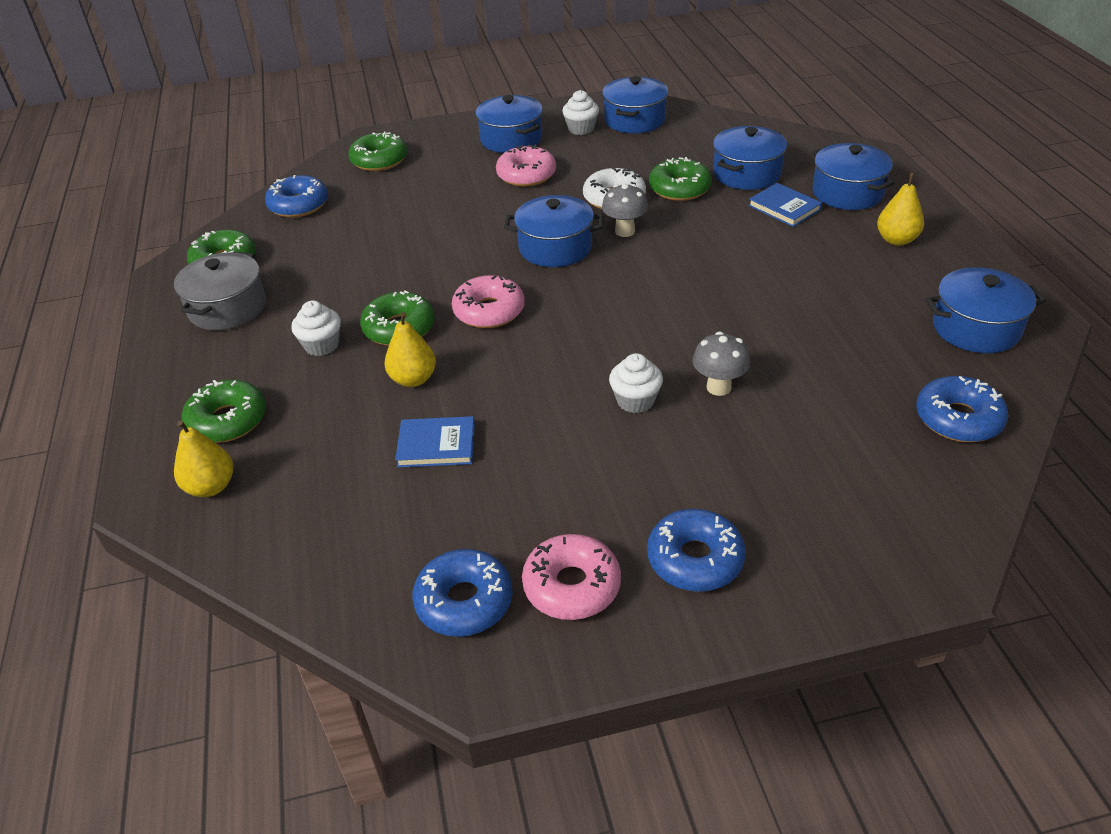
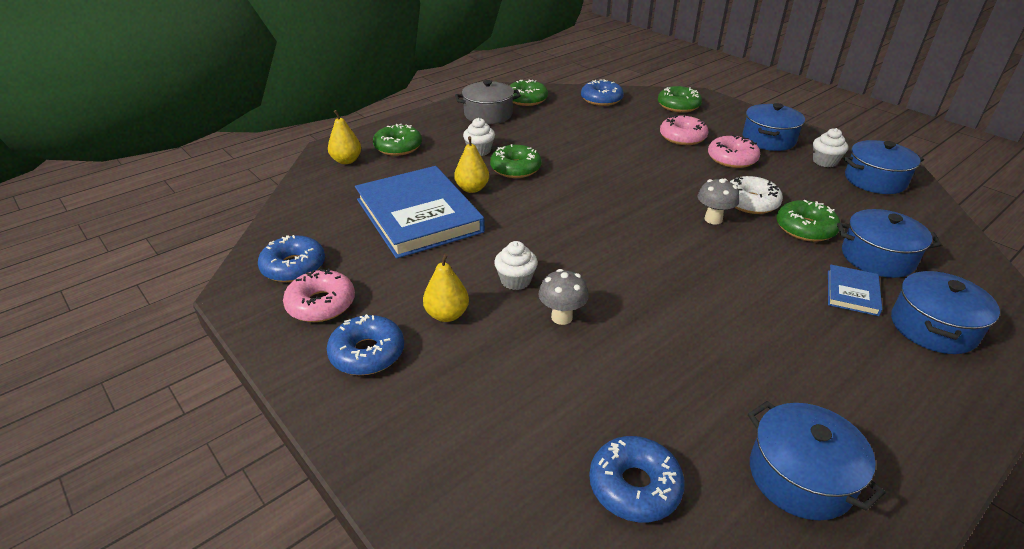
camera: 60 degrees right, 5 degrees down
(436, 445) = (419, 215): blue book -> blue book, size x2.32
(489, 311) = (561, 193): pink donut -> pink donut (682, 137)
(555, 248) = (658, 196): blue pot -> none
(896, 240) = (892, 381): yellow pear -> yellow pear (447, 315)

